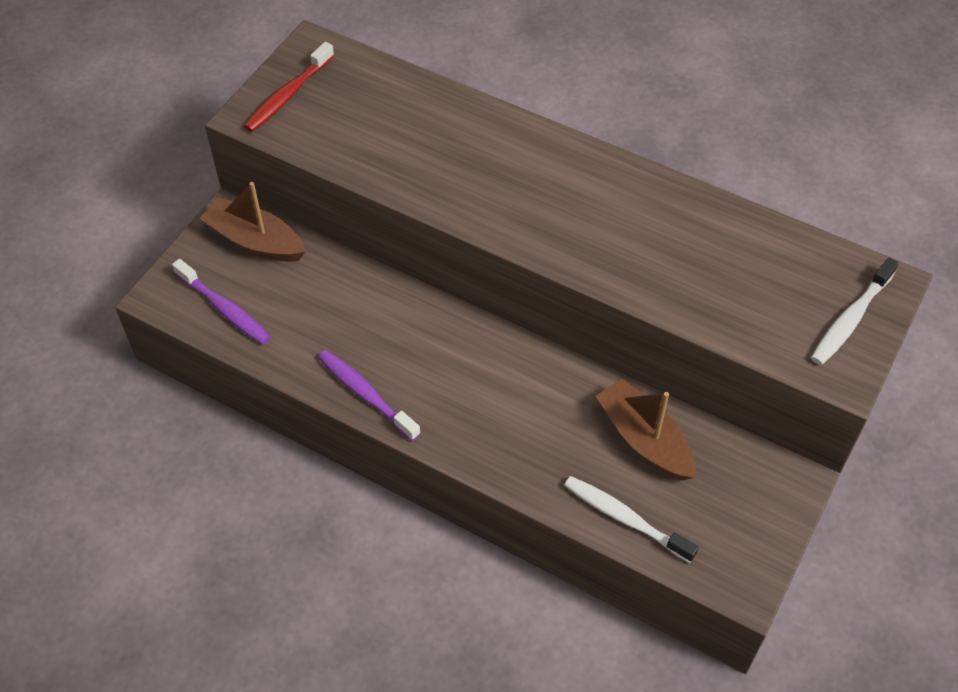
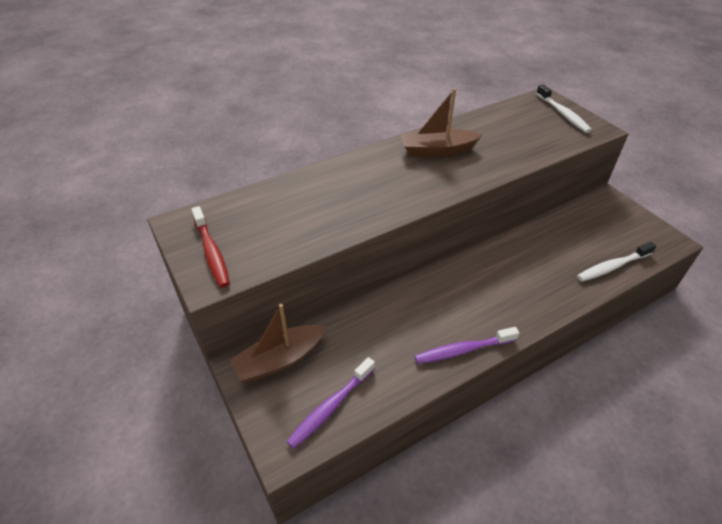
camera: 60 degrees left, 10 degrees down
(224, 309) = (330, 407): purple toothbrush -> purple toothbrush turned 150 degrees clockwise
(644, 439) = (559, 237): brown boat -> brown boat (437, 150)

